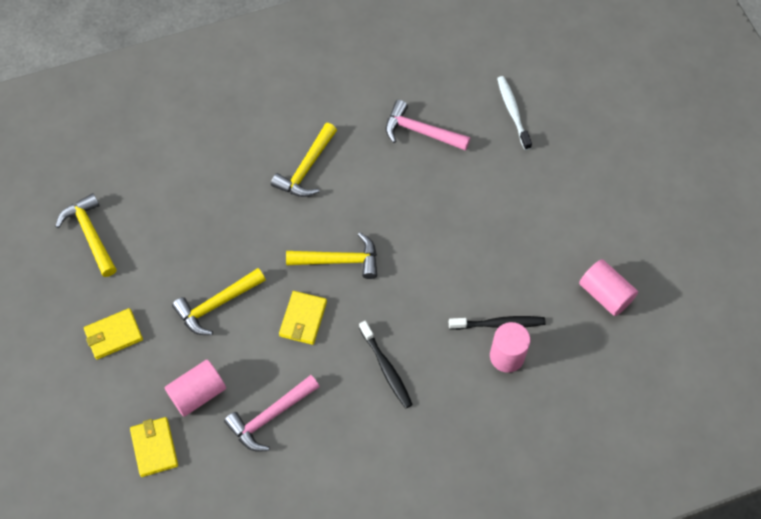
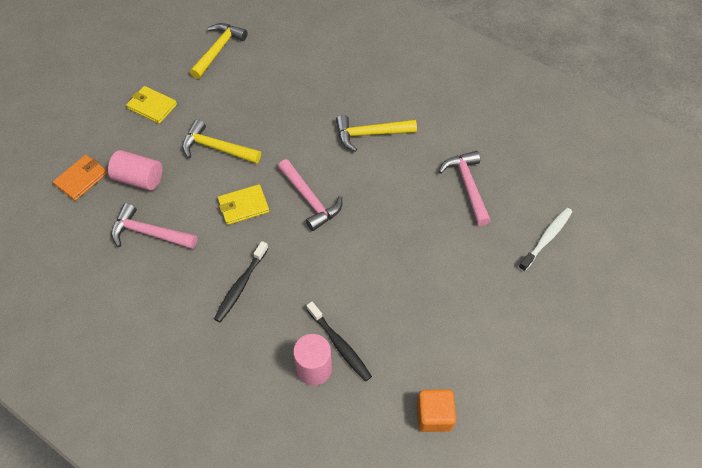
camera: 55 degrees right, 5 degrees down
(154, 447) = (81, 179): yellow wallet -> orange wallet
(339, 260) = (310, 200): yellow hammer -> pink hammer
(605, 294) = (434, 415): pink cylinder -> orange cube

